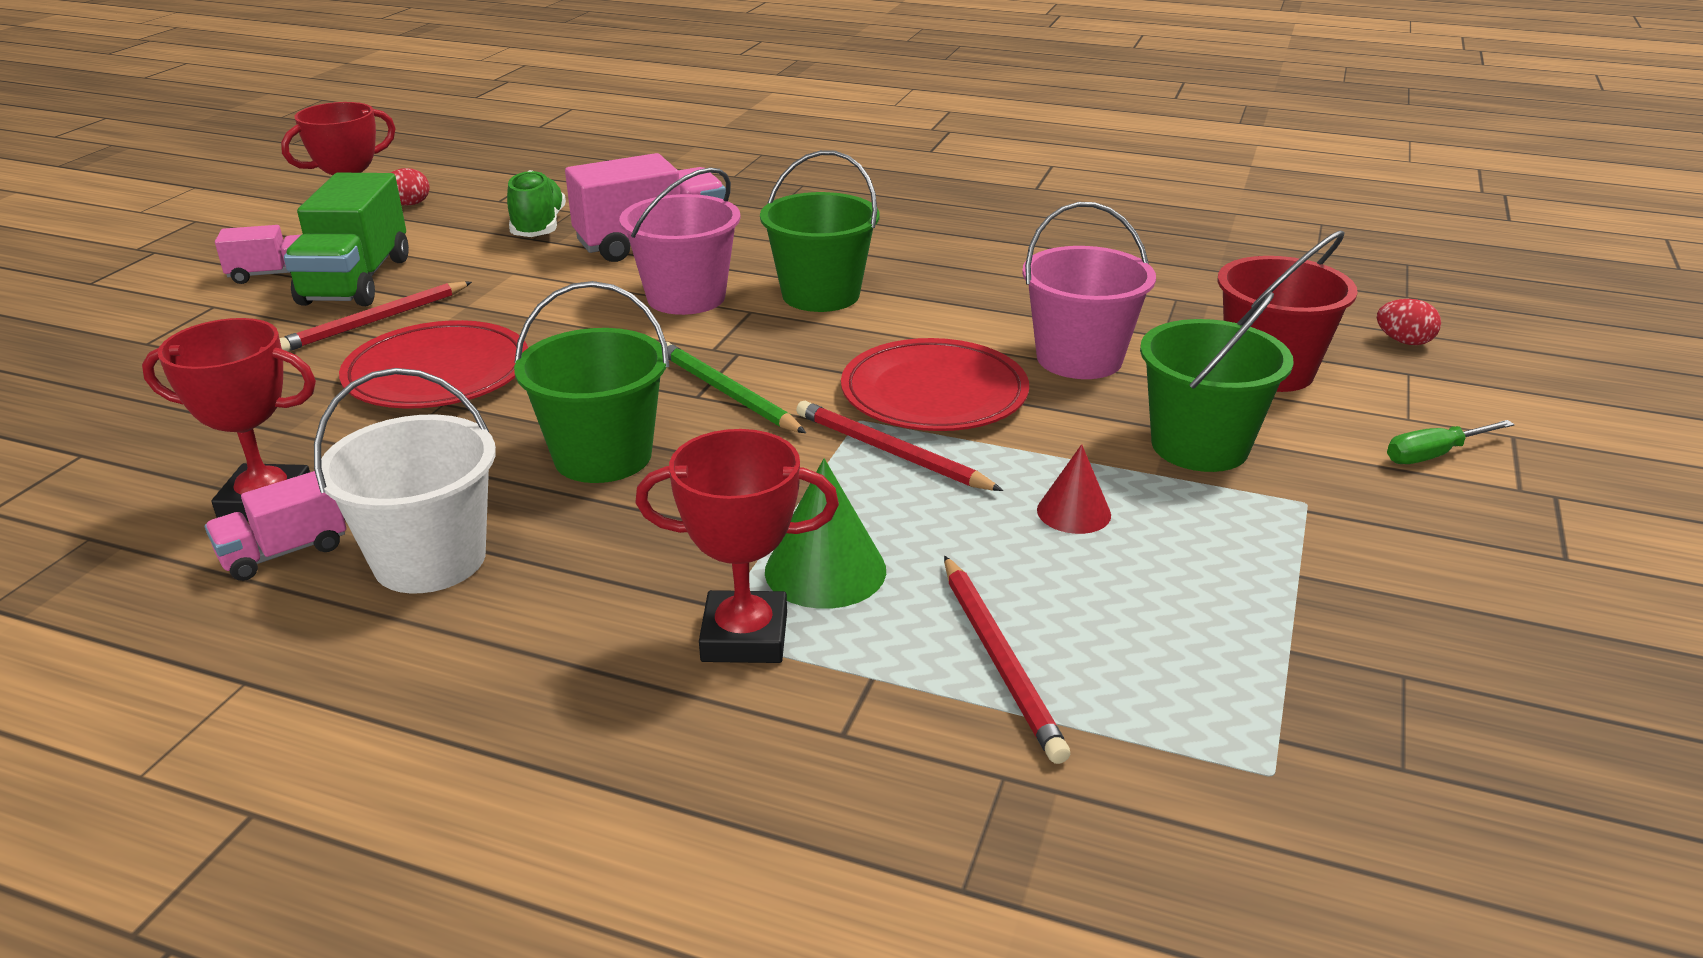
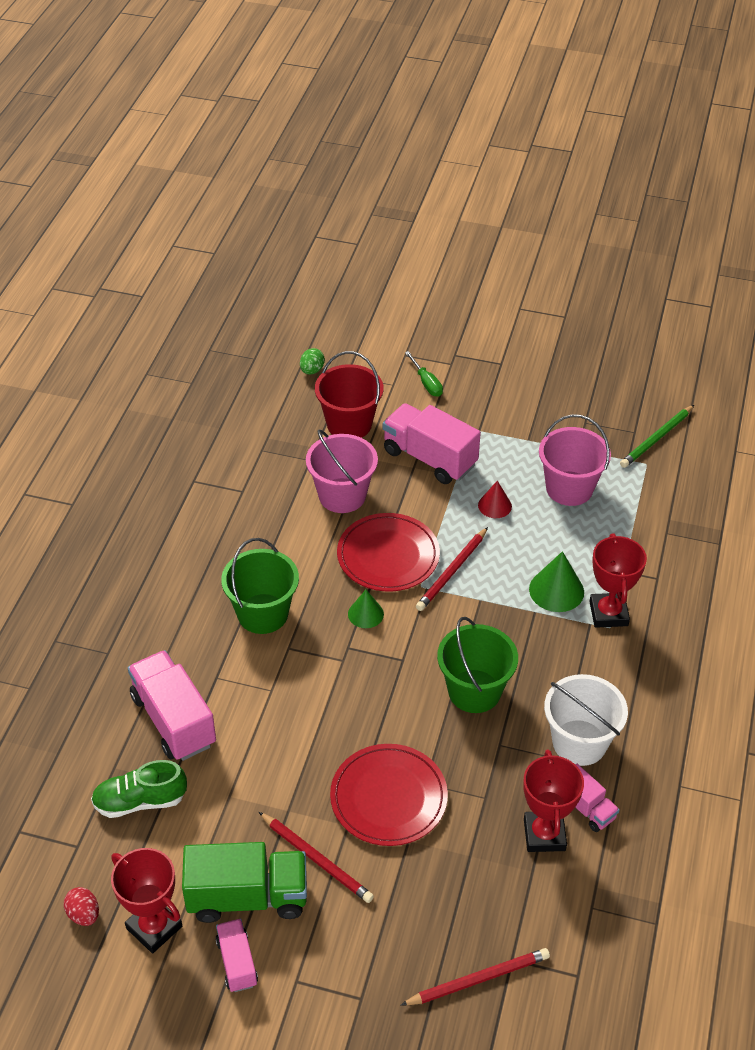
camera: 95 degrees left, 15 degrees up
(686, 297) = (269, 684): pink bucket -> pink bucket (569, 488)
(727, 393) = (398, 646): green pencil -> green pencil (656, 438)
(804, 369) = (365, 614): none -> green cone
(1000, 659) = (603, 532): red pencil -> red pencil (478, 979)
(1199, 446) = (429, 458): green bucket -> pink truck
(1403, 342) = (312, 370): red egg -> green egg

